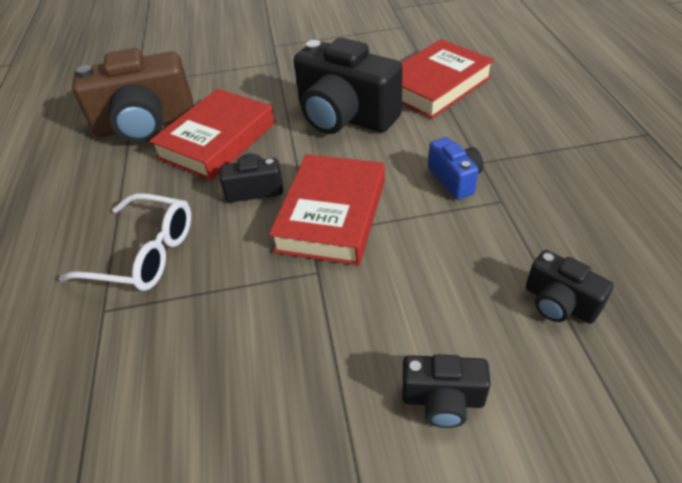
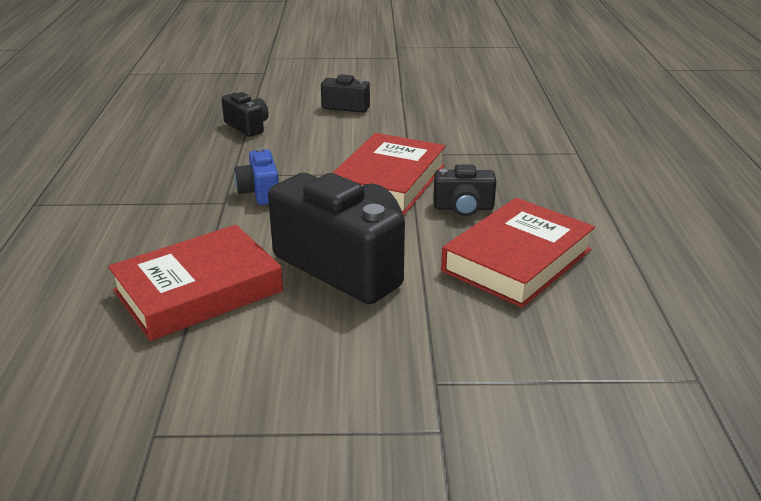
camera: 175 degrees left, 15 degrees down
(144, 254) = (560, 176): white glasses -> none
(146, 125) = (631, 296): brown camera -> none

